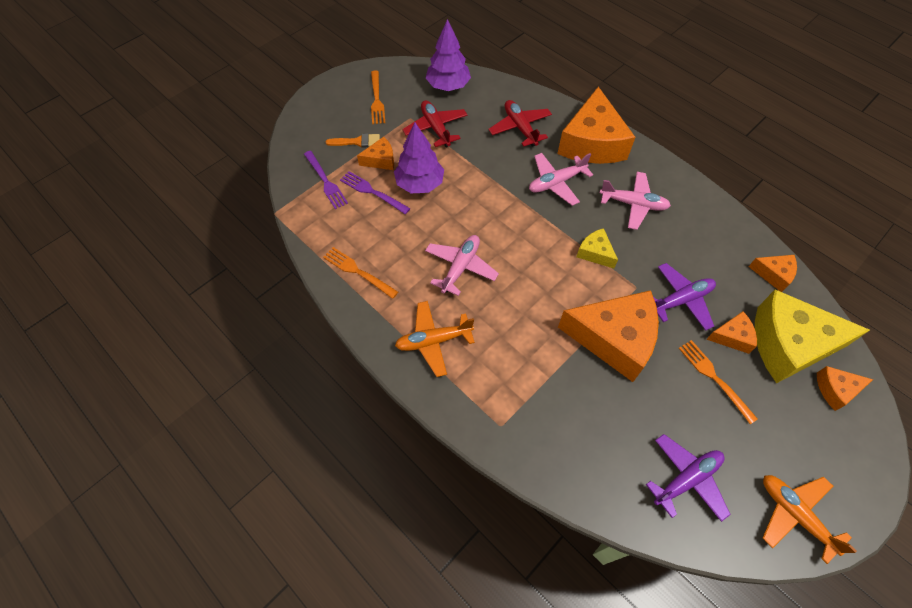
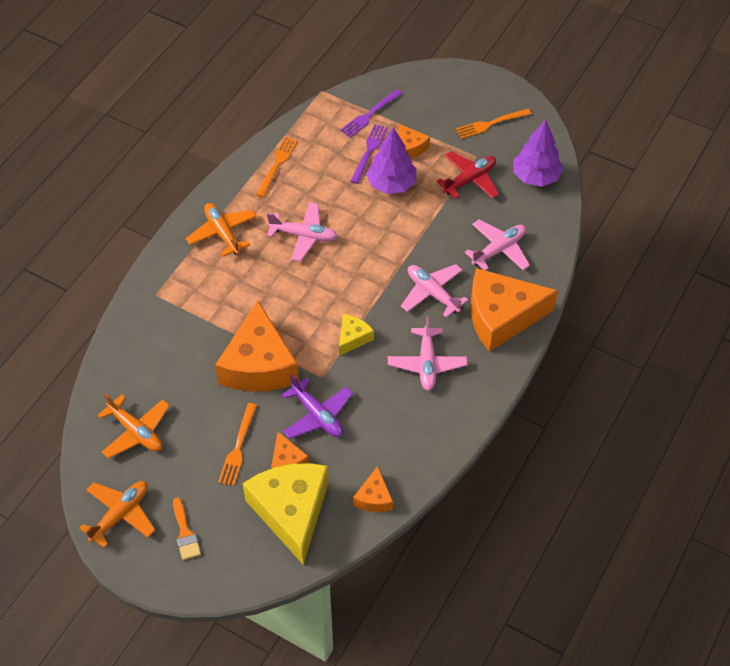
camera: 75 degrees right, 5 degrees down
(357, 142) = (427, 124): orange brush -> orange brush (185, 533)
(520, 128) = (499, 250): red plane -> pink plane
(686, 479) = (136, 431): purple plane -> orange plane
(714, 378) = (238, 448): orange fork -> orange fork turned 150 degrees clockwise
(835, 390) = (250, 552): orange cheese -> none

